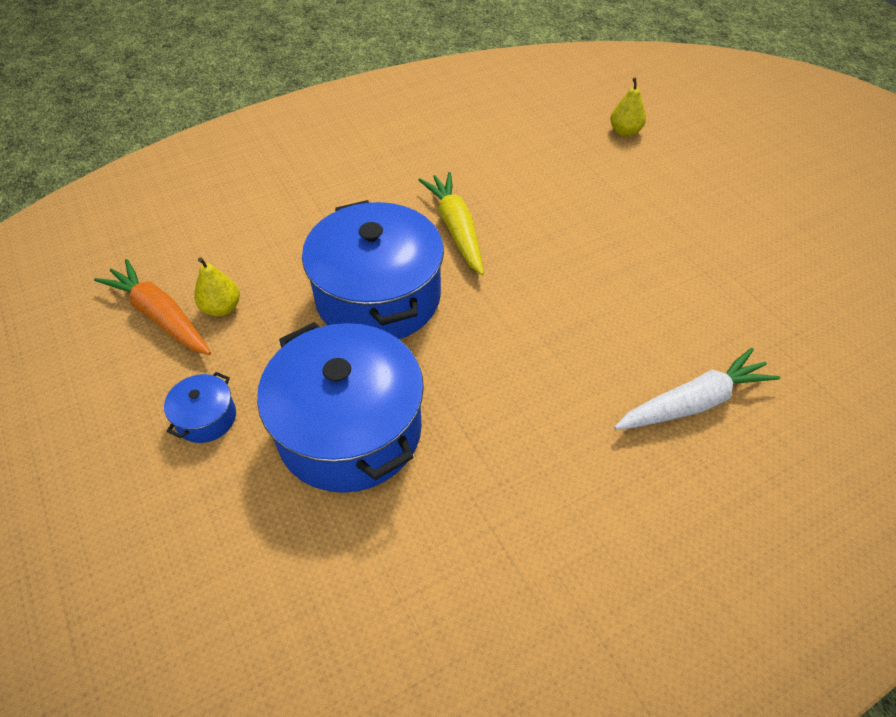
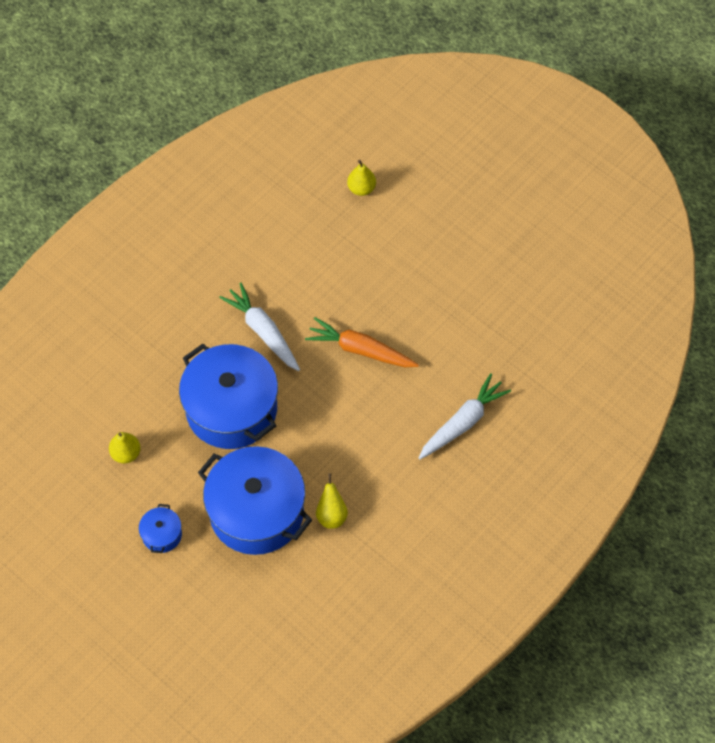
camera: 20 degrees left, 10 degrees up
(160, 316) = (86, 474): orange carrot -> orange carrot (360, 350)
(455, 469) = (331, 515): none -> yellow pear
(456, 229) = (263, 331): yellow carrot -> white carrot

